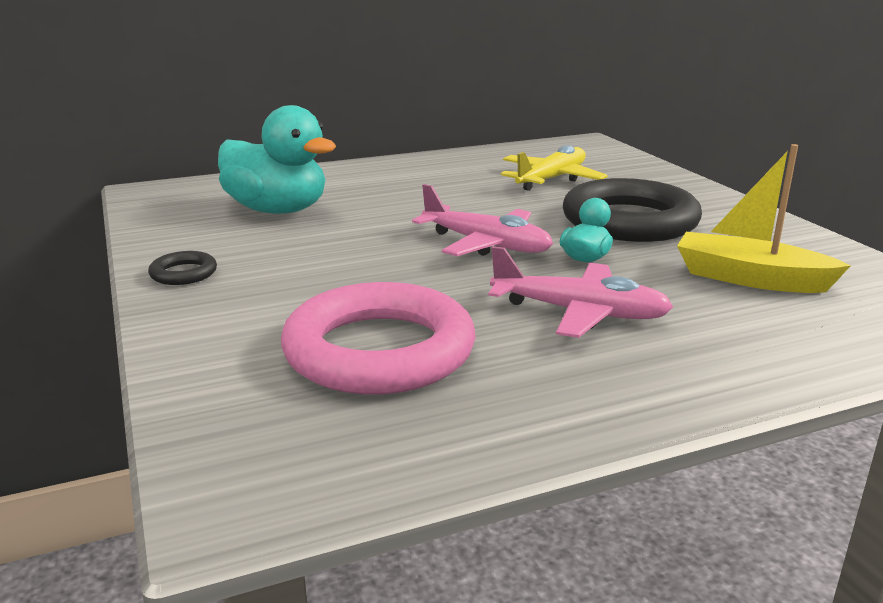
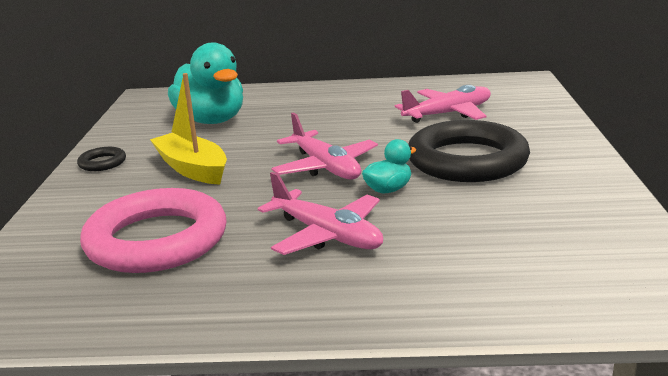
camera: 25 degrees right, 0 degrees up
(551, 179) = (448, 114): yellow plane -> pink plane
(750, 278) = (505, 228): yellow boat -> yellow boat (192, 169)

